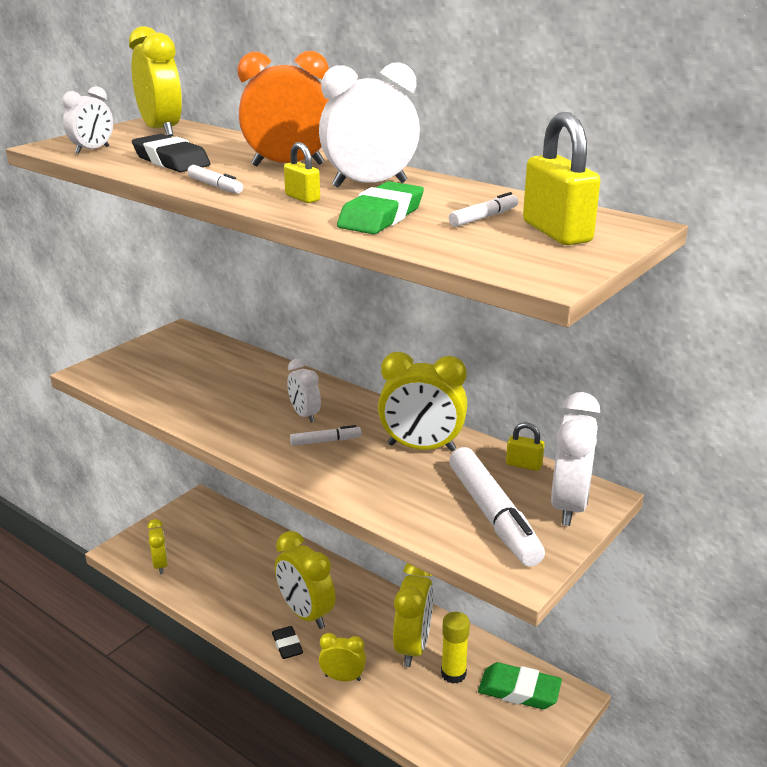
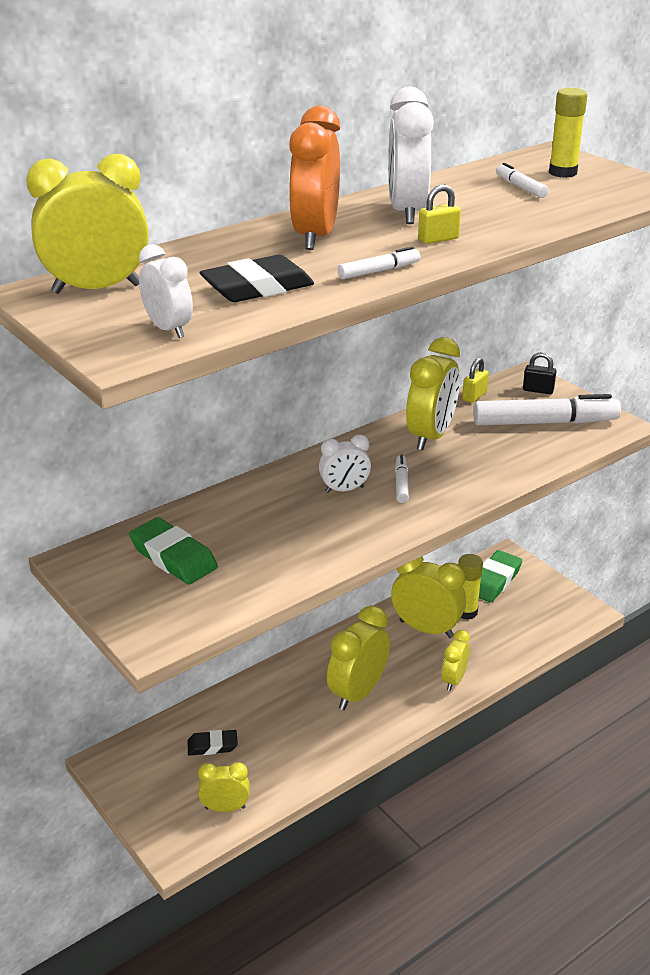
camera: 75 degrees left, 5 degrees up
(287, 645) = (399, 712): black eraser -> black eraser (212, 746)
(305, 614) = (357, 693): yellow clock -> yellow clock turned 150 degrees clockwise
(381, 216) = (505, 217): green eraser -> green eraser (173, 557)
(556, 232) = (562, 173): yellow padlock -> yellow glue stick
(569, 506) = (538, 390): white clock -> black padlock

